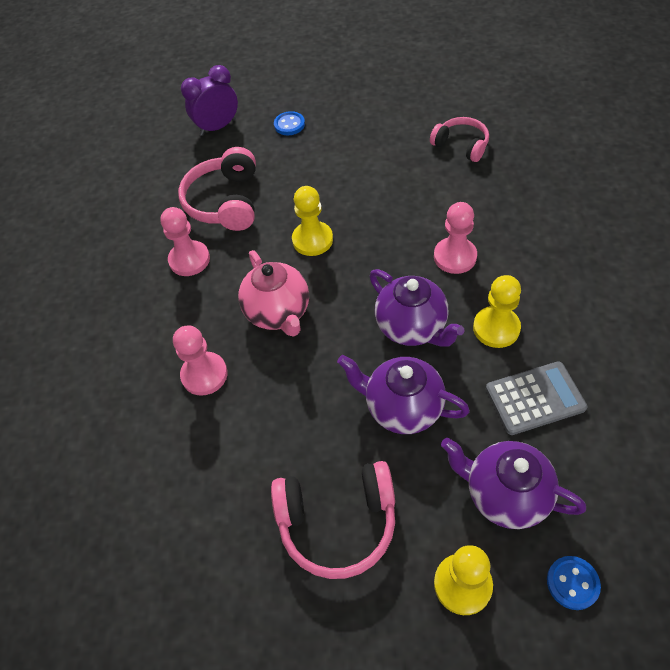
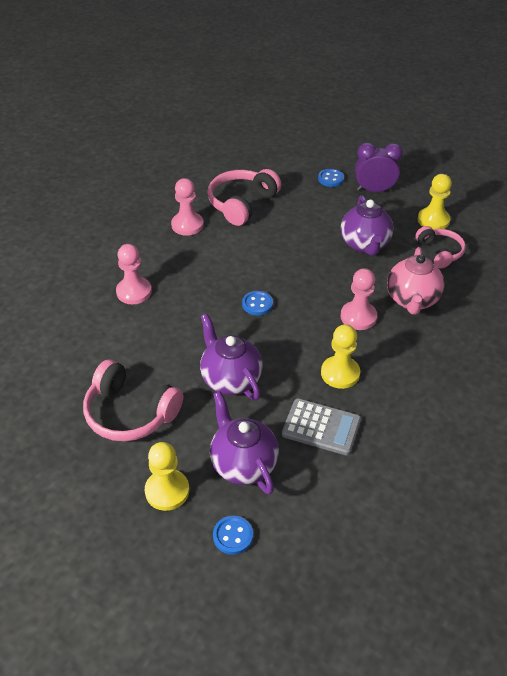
camera: 30 degrees right, 10 degrees down
(218, 127) = (282, 157): purple clock -> purple clock (374, 190)
(278, 313) = (210, 284): pink teapot -> pink teapot (412, 300)
(312, 240) = (274, 255): yellow pawn -> yellow pawn (433, 220)
(348, 305) = (257, 304): none -> blue button
(412, 327) = (284, 340): purple teapot -> purple teapot (365, 245)

